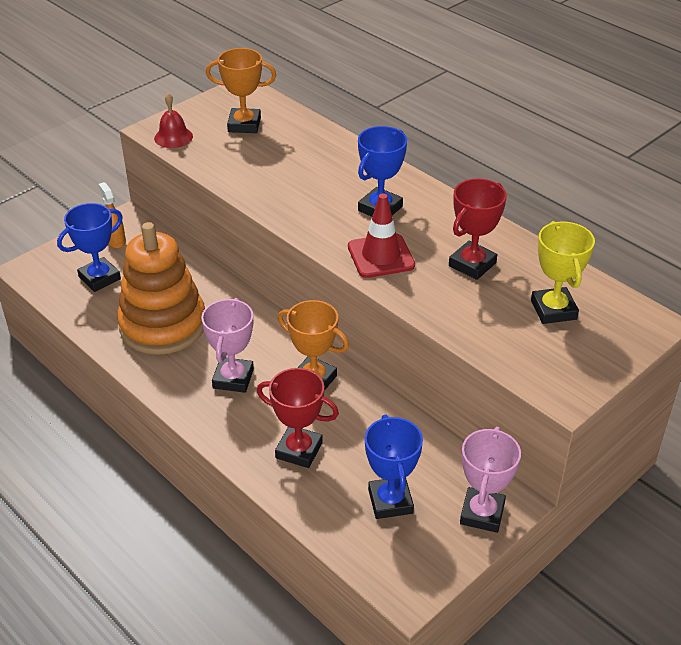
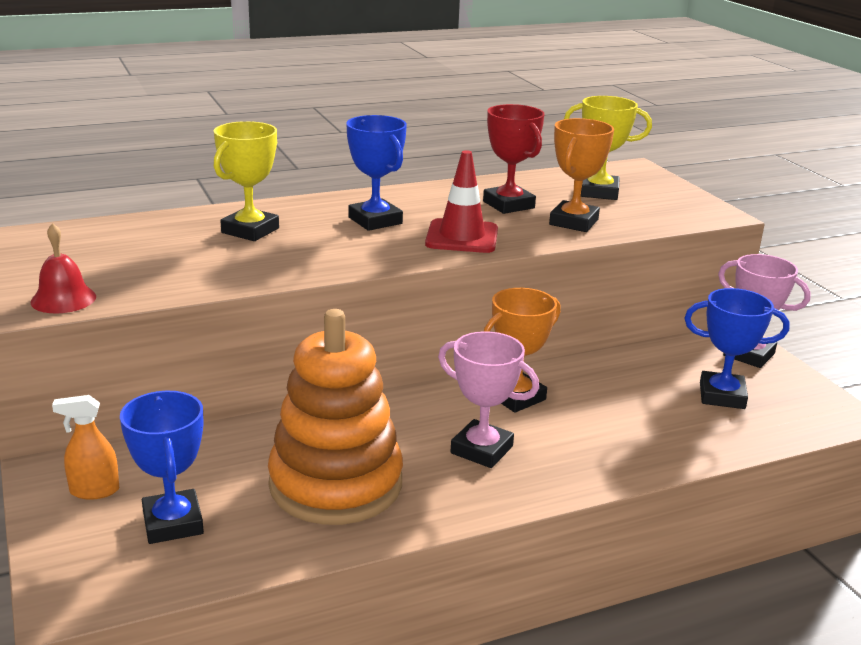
camera: 70 degrees left, 15 degrees down
(244, 125) = (103, 252): orange trophy -> orange trophy (573, 222)
(299, 450) = (628, 431): red trophy -> none
(318, 163) = (250, 230): none -> yellow trophy

